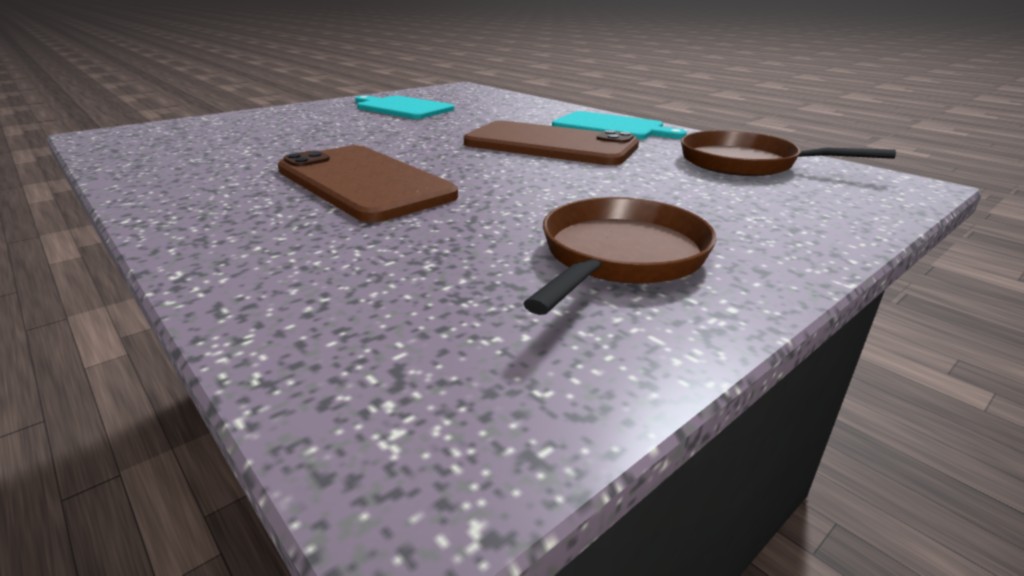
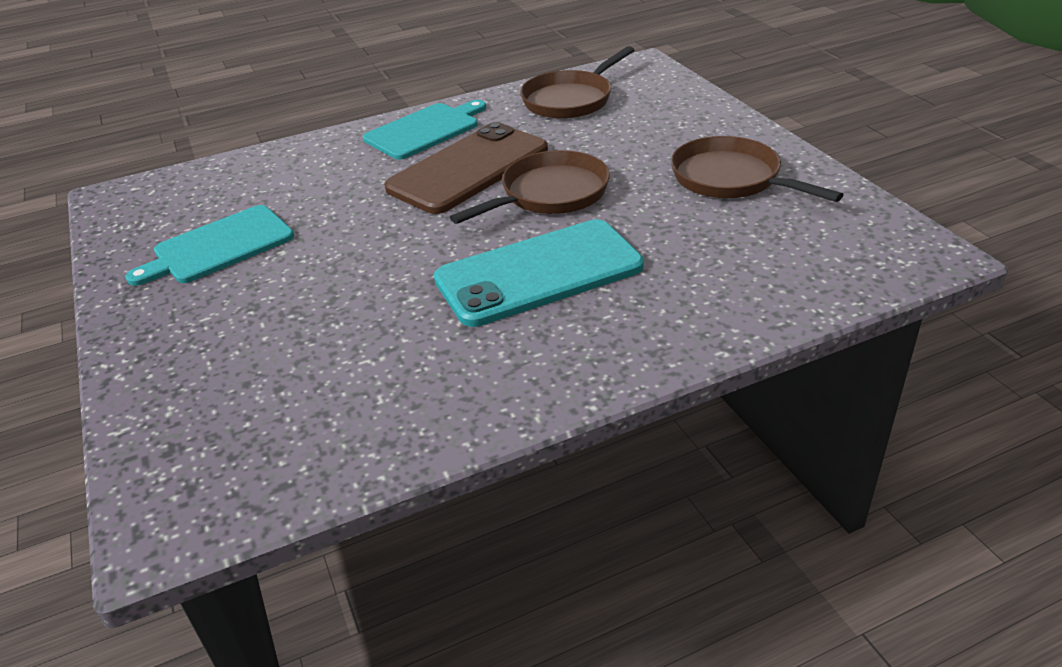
camera: 70 degrees left, 10 degrees up
(363, 183) = (539, 273): brown phone -> turquoise phone
(518, 173) = (549, 194): none -> brown pan

